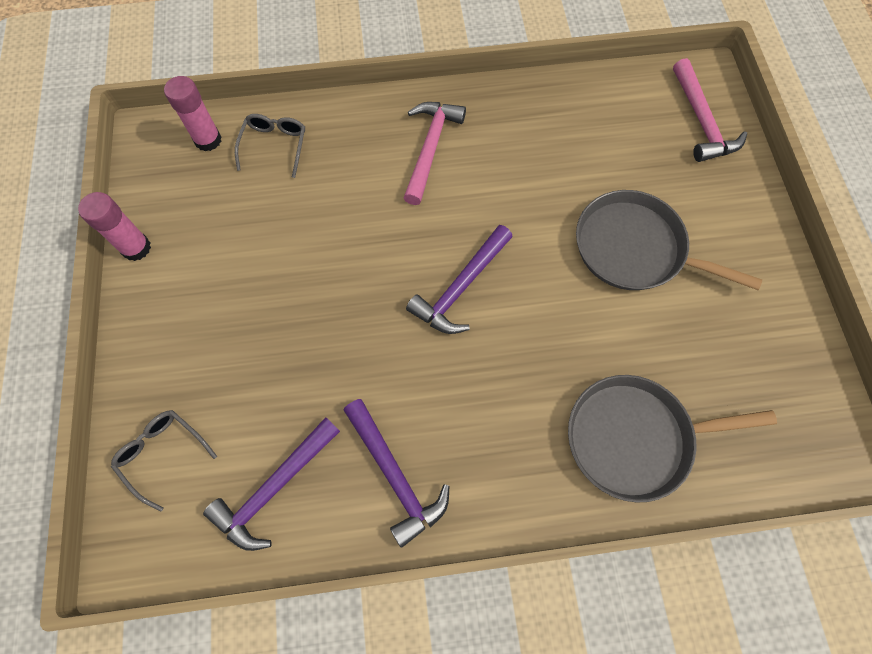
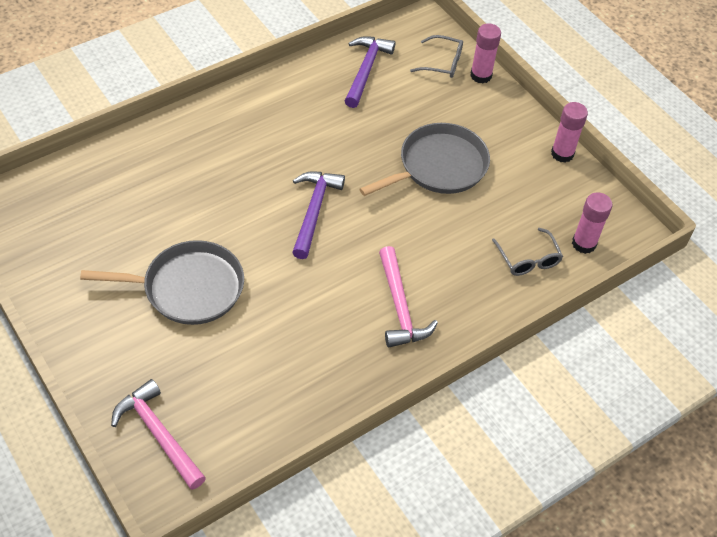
camera: 150 degrees right, 15 degrees down
(131, 408) = (481, 75): none -> pink glue stick
(395, 475) = (297, 98): purple hammer -> none
(635, 438) = (150, 165): grey pan -> grey pan (438, 166)

